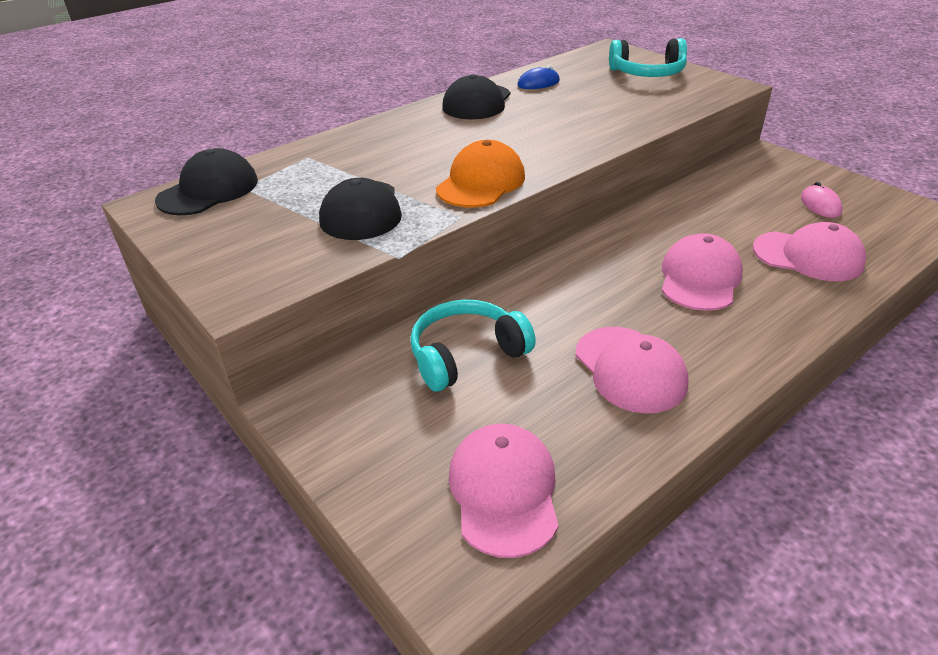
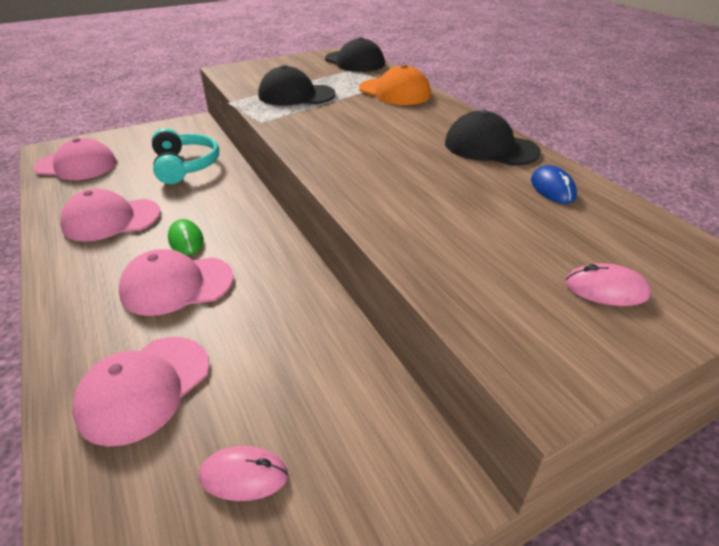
camera: 100 degrees right, 0 degrees up
(481, 182) = (308, 132): orange cap -> orange cap (394, 92)
(632, 295) = (186, 240): none -> green mouse
(647, 73) = (606, 289): turquoise headphones -> pink mouse
(699, 278) = (177, 285): pink cap -> pink cap turned 135 degrees clockwise

